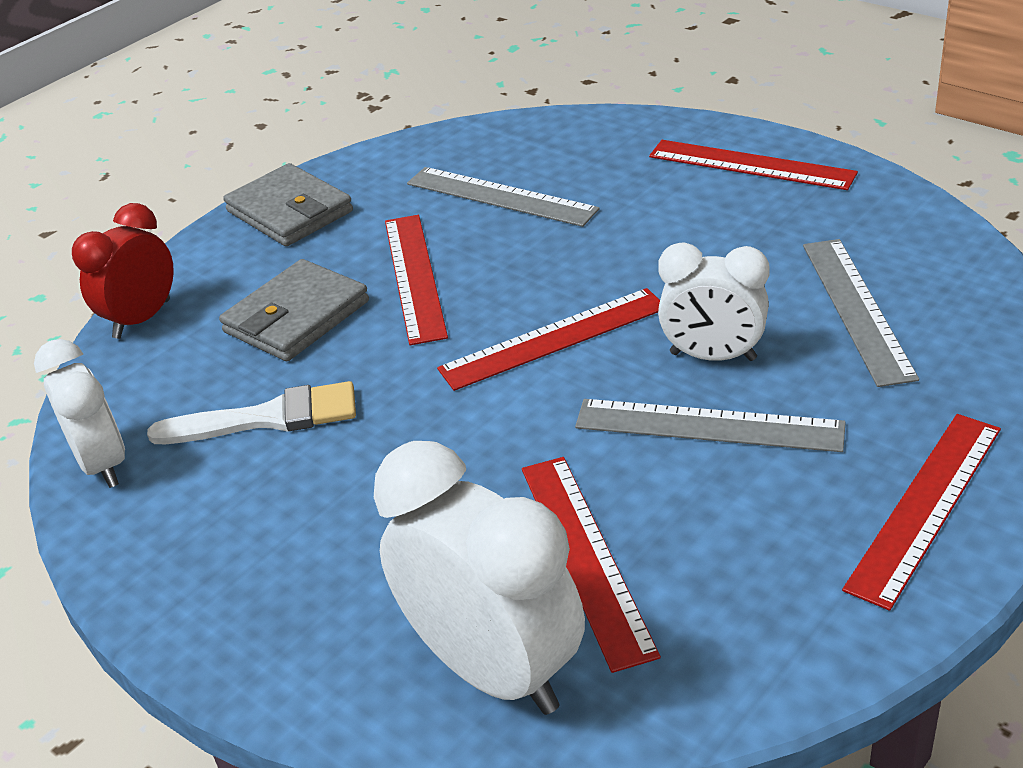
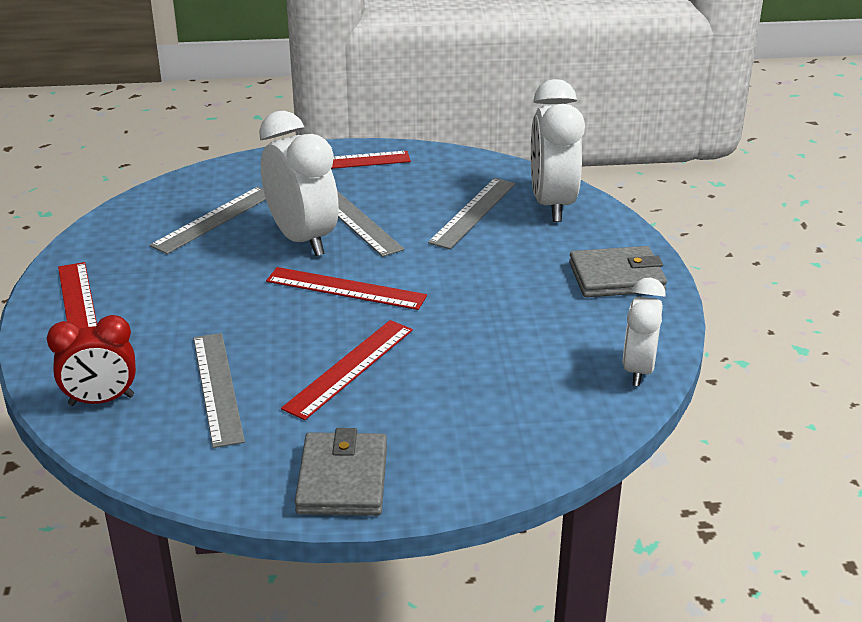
camera: 140 degrees left, 5 degrees down
(142, 319) = (535, 455): red clock -> red clock (101, 400)
(268, 418) = (529, 339): white brush -> none
(296, 317) = (444, 388): grey wallet -> grey wallet (616, 277)
(585, 556) = (473, 212): red ruler -> grey ruler
(713, 356) = (302, 239): white clock -> white clock, size x1.59

